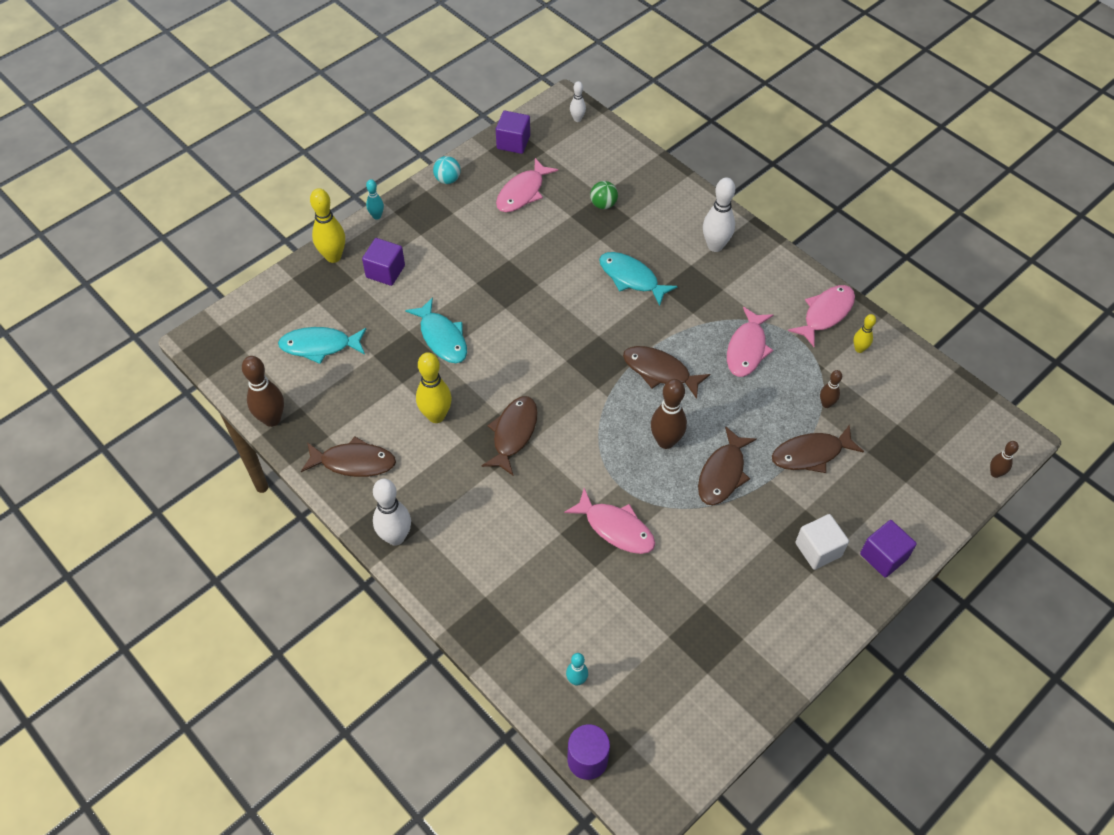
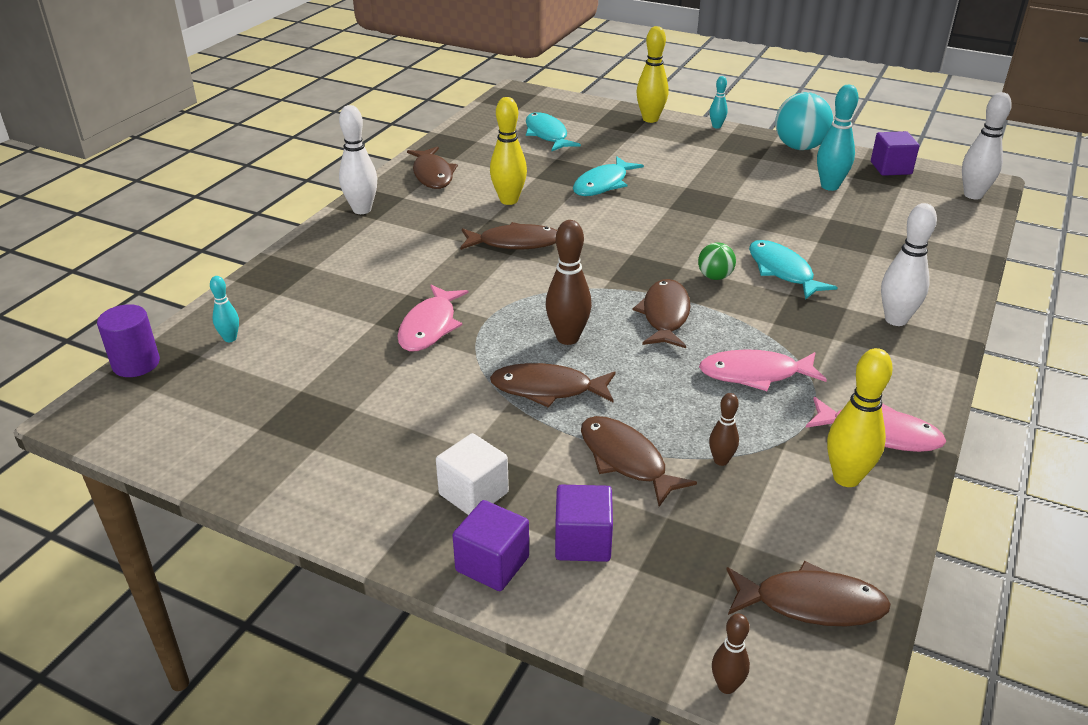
camera: 70 degrees right, 20 degrees down
(272, 419) = (456, 133): brown bowling pin -> none
(385, 271) = (656, 143): purple cube -> purple cube (583, 541)
(447, 179) = (799, 147): turquoise ball -> turquoise ball, size x1.86
(522, 192) = (829, 186): pink fish -> turquoise bowling pin
(577, 119) = (973, 195): white bowling pin -> white bowling pin, size x1.81
(603, 204) = (869, 234): green ball -> green ball (715, 277)
(631, 278) = (782, 271): turquoise fish -> turquoise fish turned 45 degrees counterclockwise
(859, 349) = (846, 478): yellow bowling pin -> yellow bowling pin, size x1.81
(950, 412) = (811, 603): none -> brown fish

